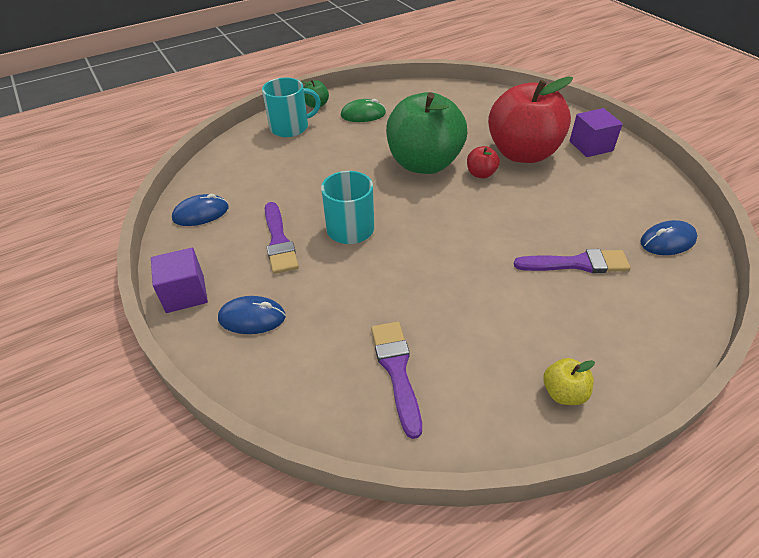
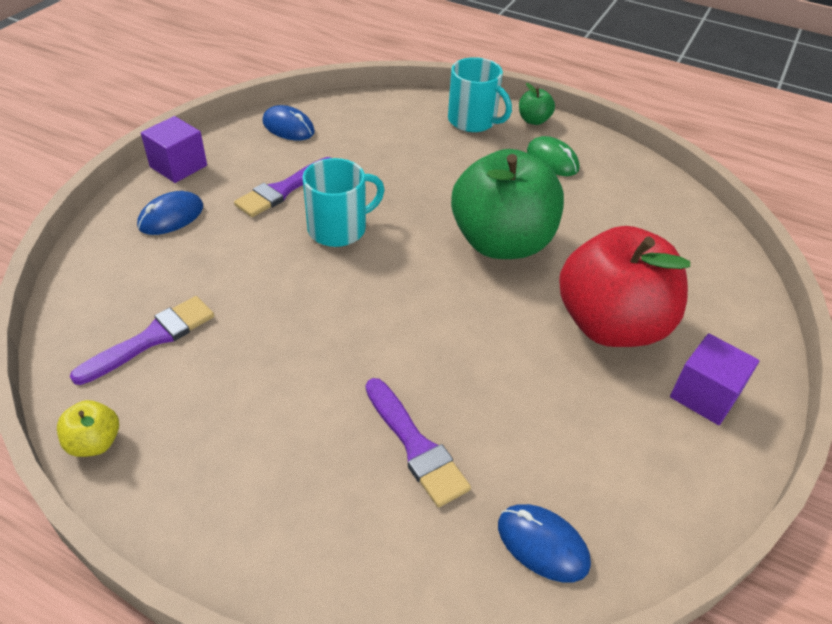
camera: 55 degrees right, 0 degrees up
(252, 318) = (171, 217): blue mouse -> blue mouse turned 75 degrees clockwise
(481, 174) = (526, 298): red apple -> none
(563, 393) = (182, 489): yellow apple -> yellow apple (95, 443)

